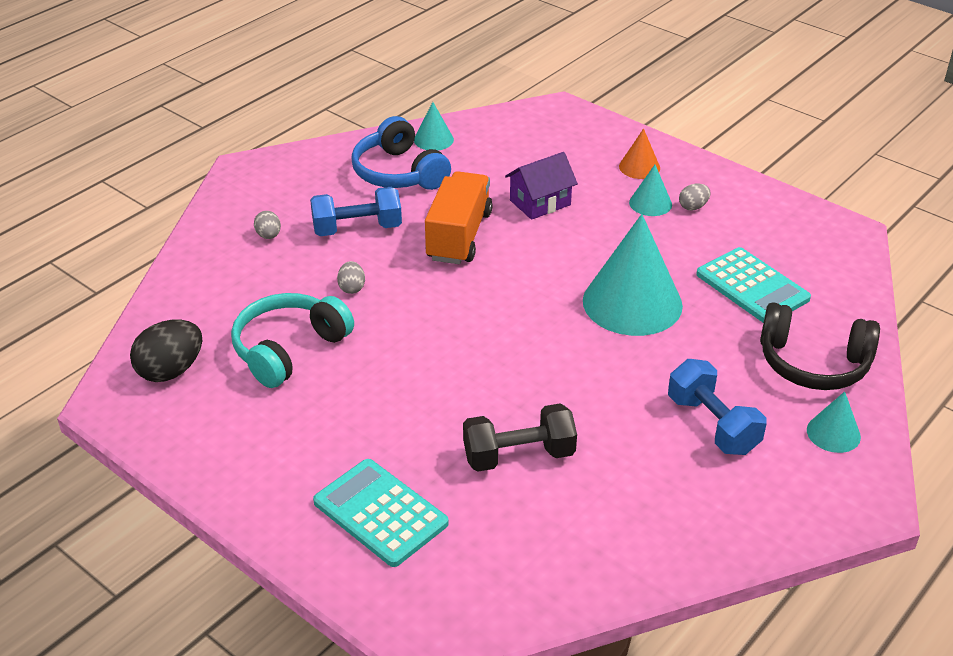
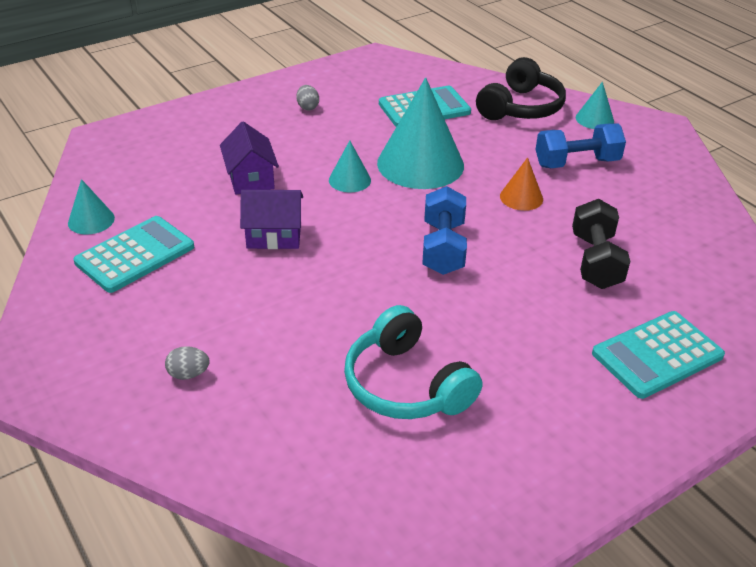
camera: 75 degrees left, 0 degrees up
(171, 371) = (409, 494): black egg -> none
(352, 288) = (322, 322): grey egg -> none
(357, 229) = (219, 301): blue dumbbell -> blue dumbbell (443, 248)
(398, 173) = (135, 255): blue headphones -> turquoise calculator
(459, 236) = (274, 235): orange truck -> purple house
(639, 167) = (233, 117): orange cone -> orange cone (521, 197)
(650, 203) = (289, 124): turquoise cone -> turquoise cone (349, 180)

